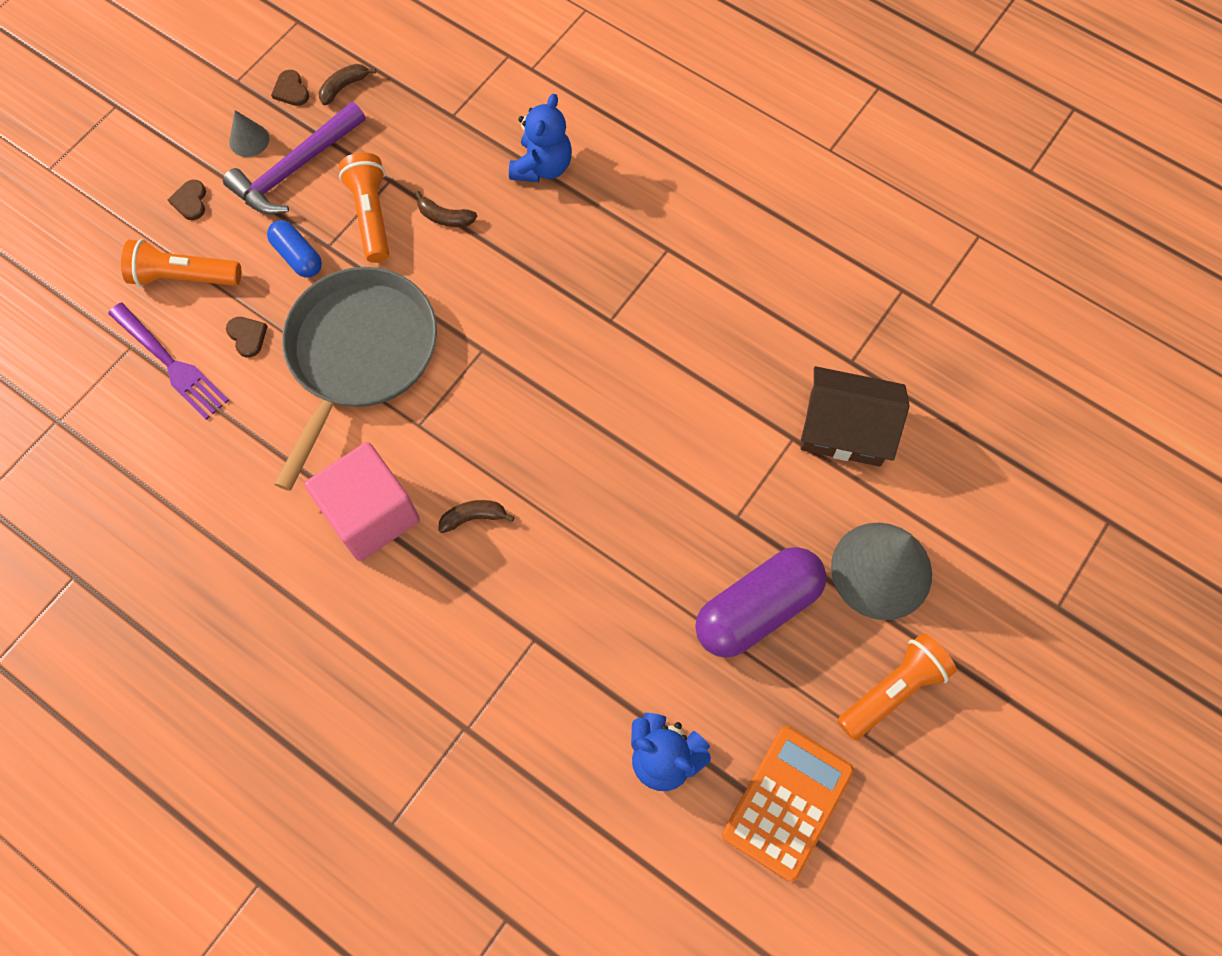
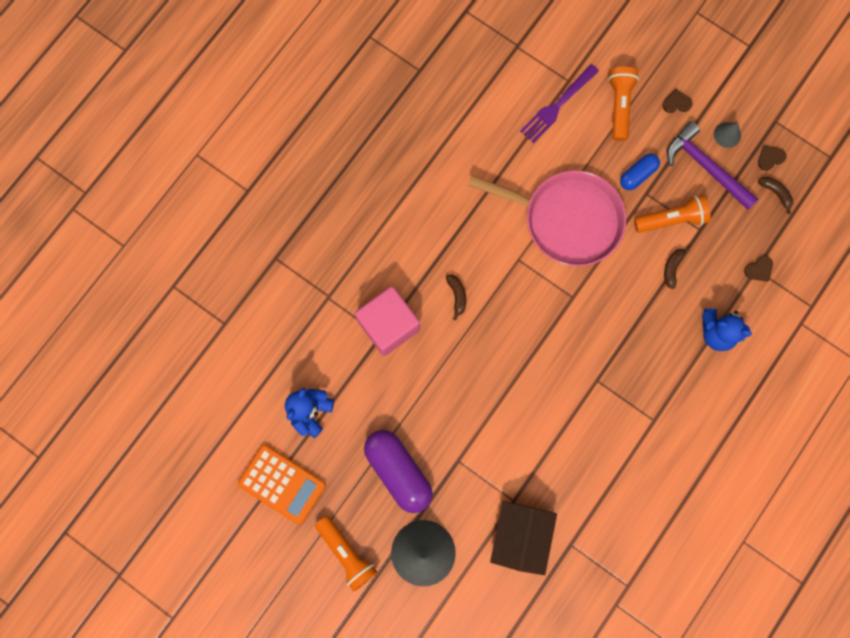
camera: 90 degrees right, 10 degrees up
(247, 336) = (577, 149): brown heart -> brown heart (759, 269)
(360, 354) = (567, 219): grey pan -> pink pan
(371, 514) = (458, 234): pink cube -> pink cube (388, 325)

